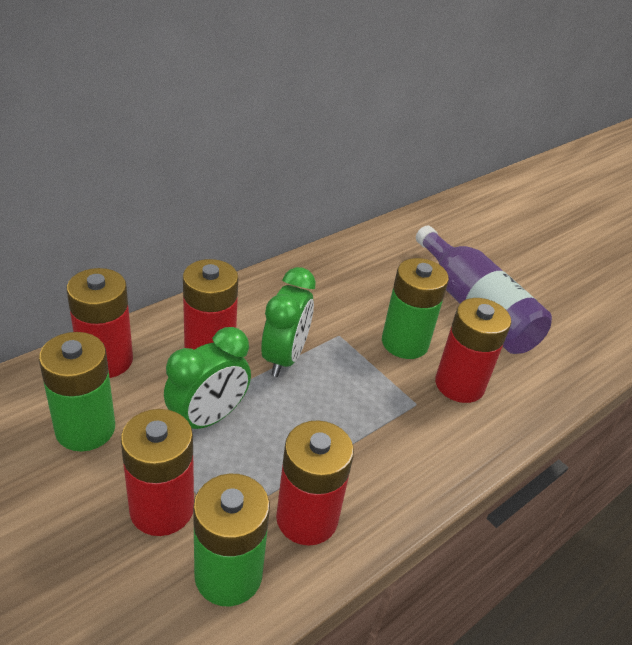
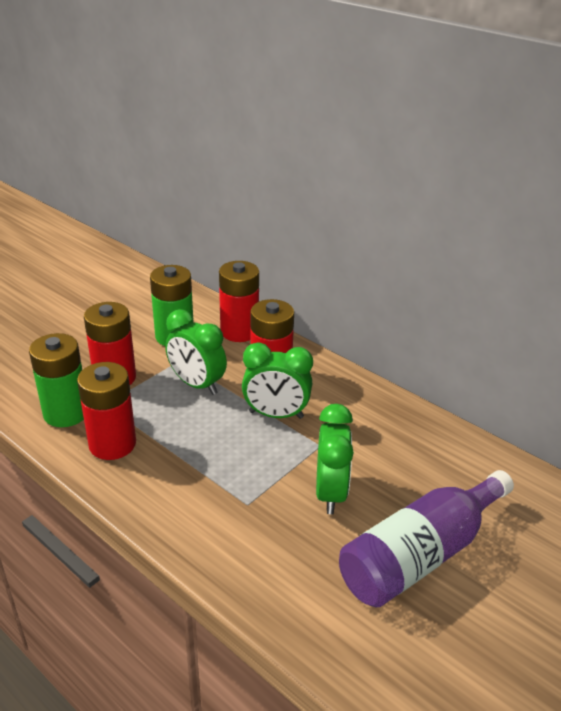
camera: 85 degrees right, 5 degrees down
(405, 343) = (330, 493): green battery -> green clock
(459, 384) = (285, 537): red battery -> none

